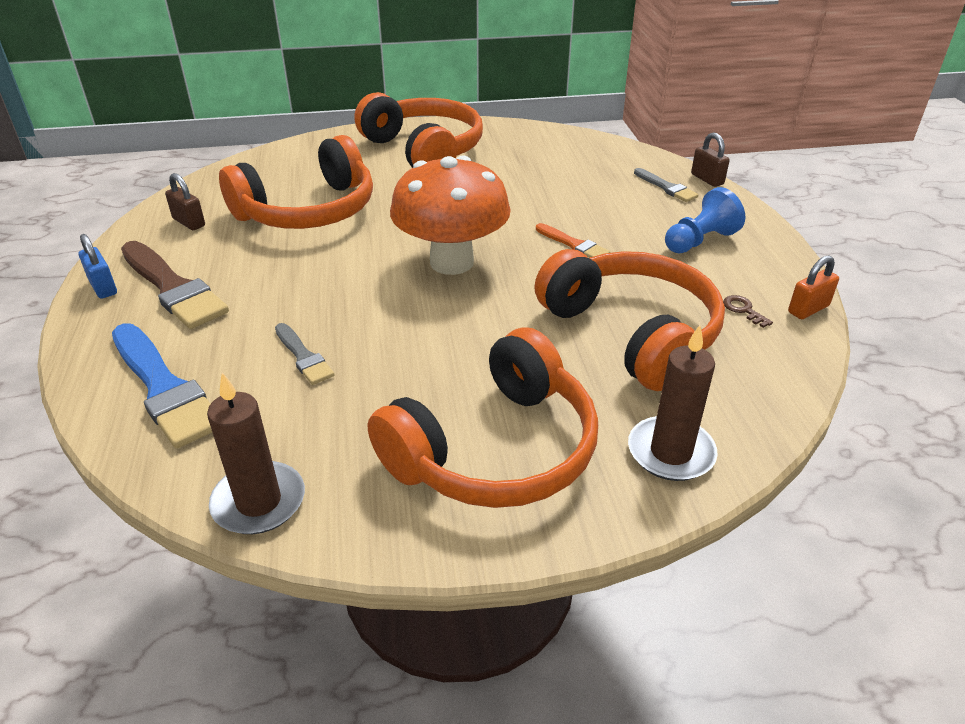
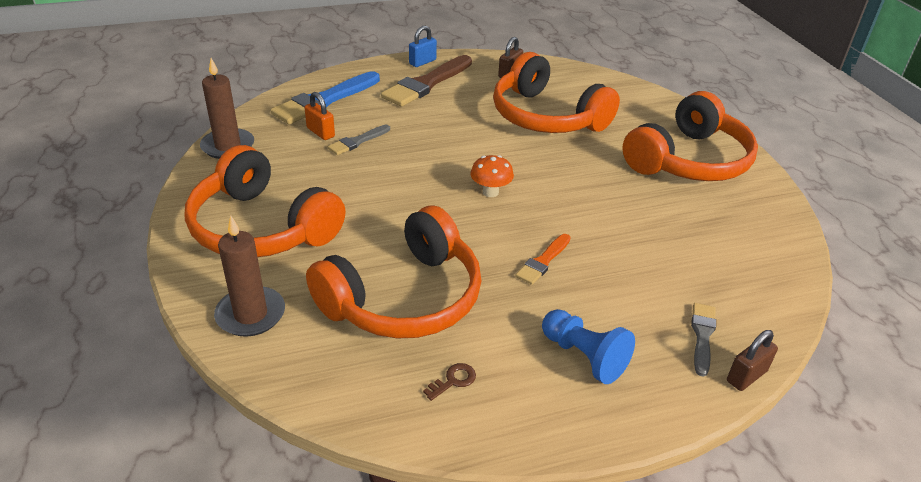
camera: 80 degrees right, 0 degrees up
(451, 262) = (490, 192): orange mushroom -> orange mushroom, size x0.43
(666, 187) = (702, 335): grey brush -> grey brush turned 150 degrees clockwise
(808, 309) = (465, 438): orange padlock -> orange padlock (320, 132)

